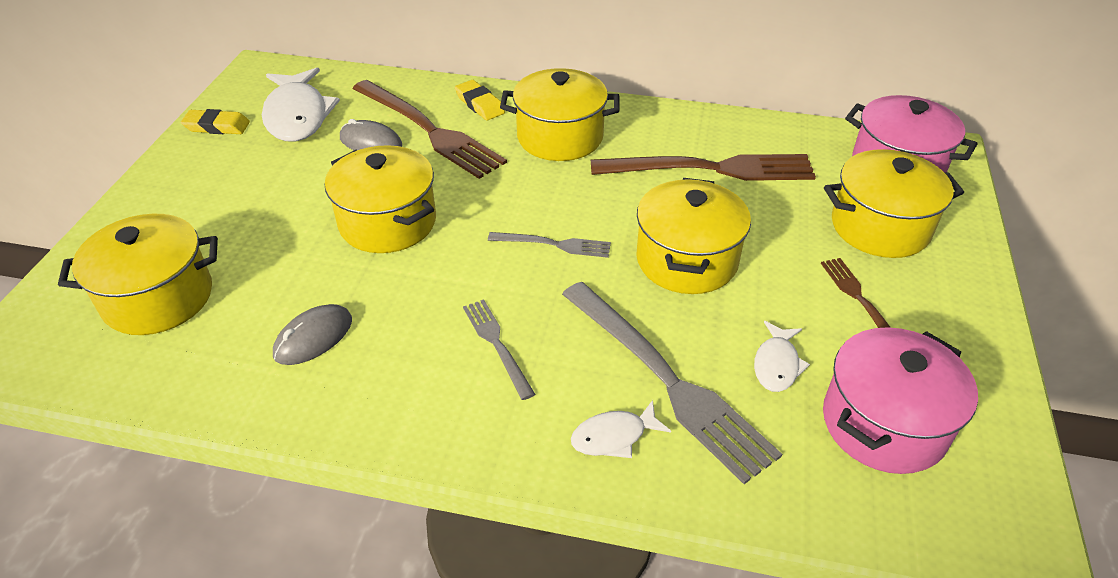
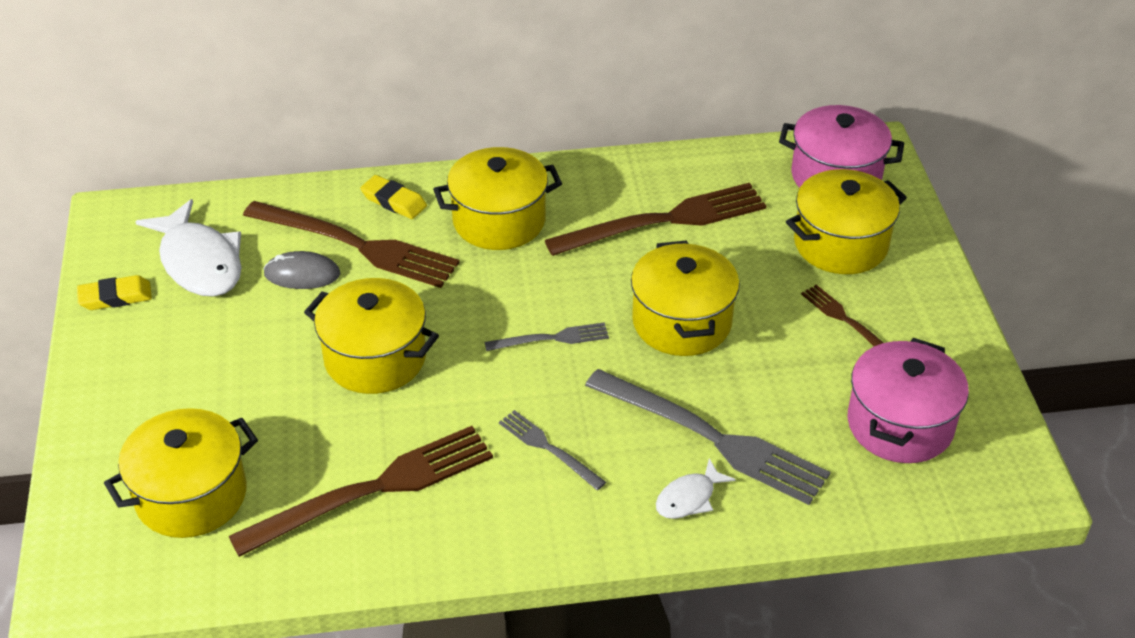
camera: 20 degrees left, 0 degrees up
(313, 337) = (374, 489): grey mouse -> brown fork
(777, 364) = (797, 398): white fish -> none

